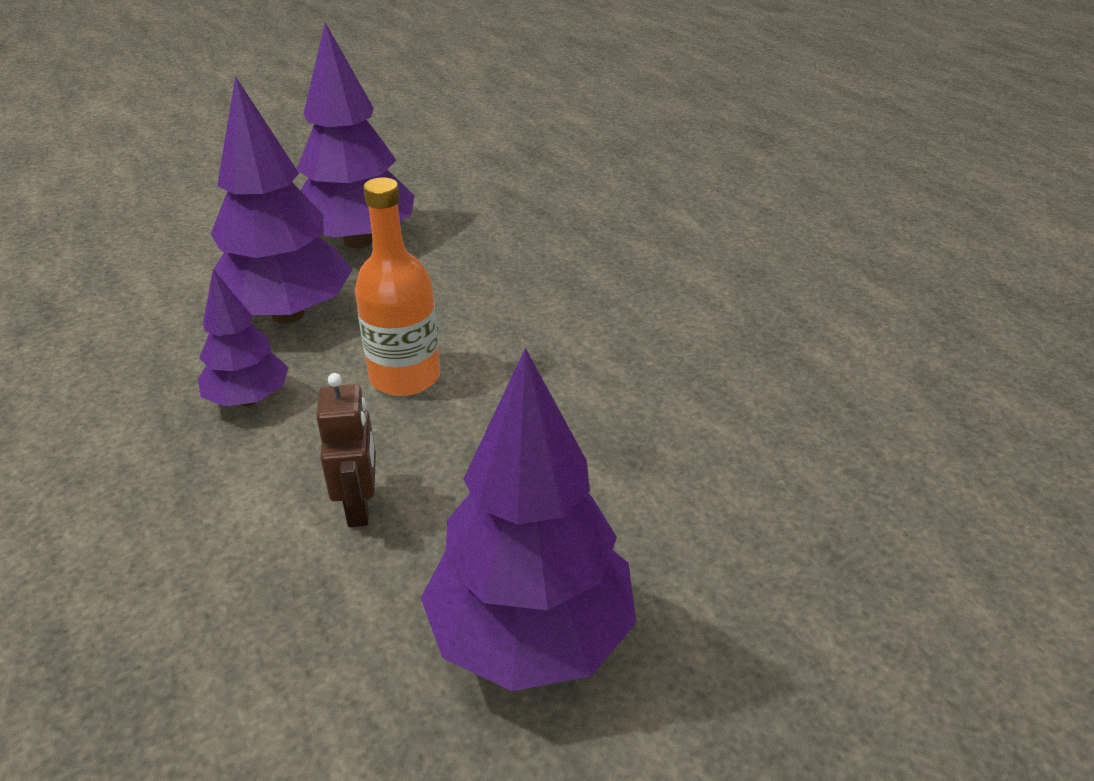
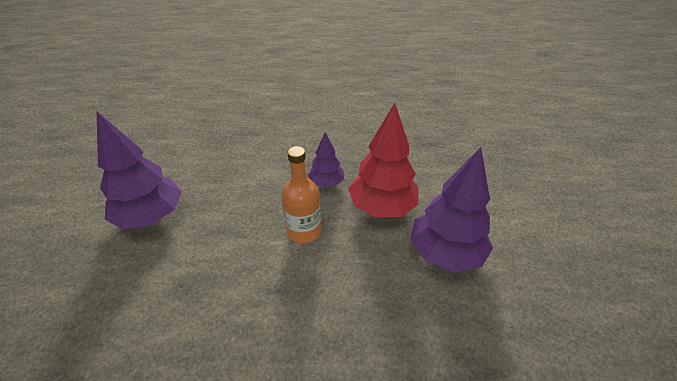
camera: 120 degrees right, 5 degrees up
(288, 314) = (382, 207): purple tree -> red tree
(360, 506) = (243, 196): brown robot -> none

